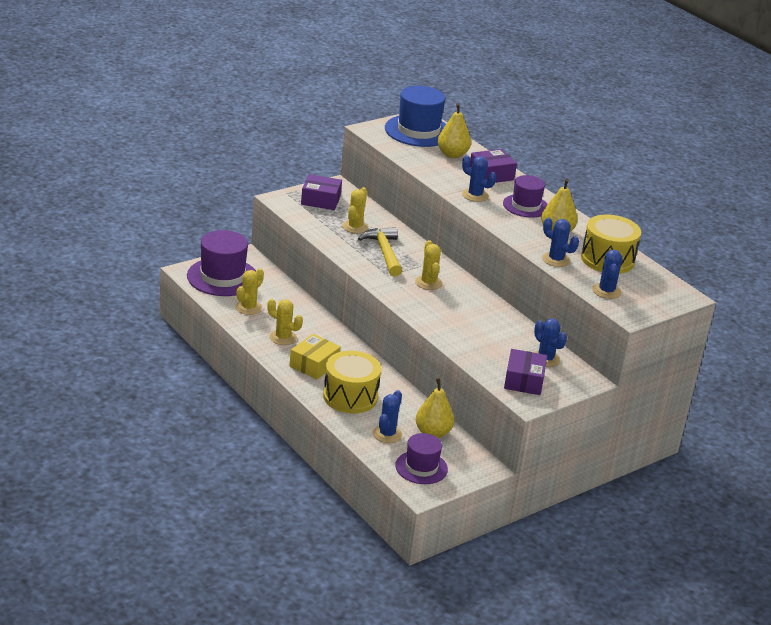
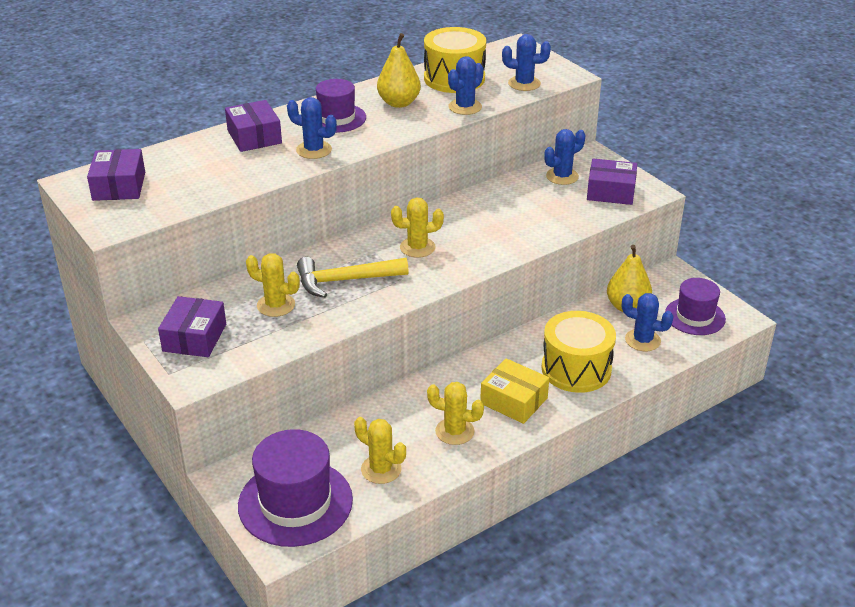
camera: 85 degrees left, 5 degrees up
(283, 337) = (454, 431): yellow cactus -> yellow cactus turned 75 degrees clockwise
(418, 131) = (119, 186): blue hat -> purple box
(452, 154) = (196, 162): yellow pear -> none
(475, 195) = (314, 150): blue cactus -> blue cactus turned 75 degrees clockwise

